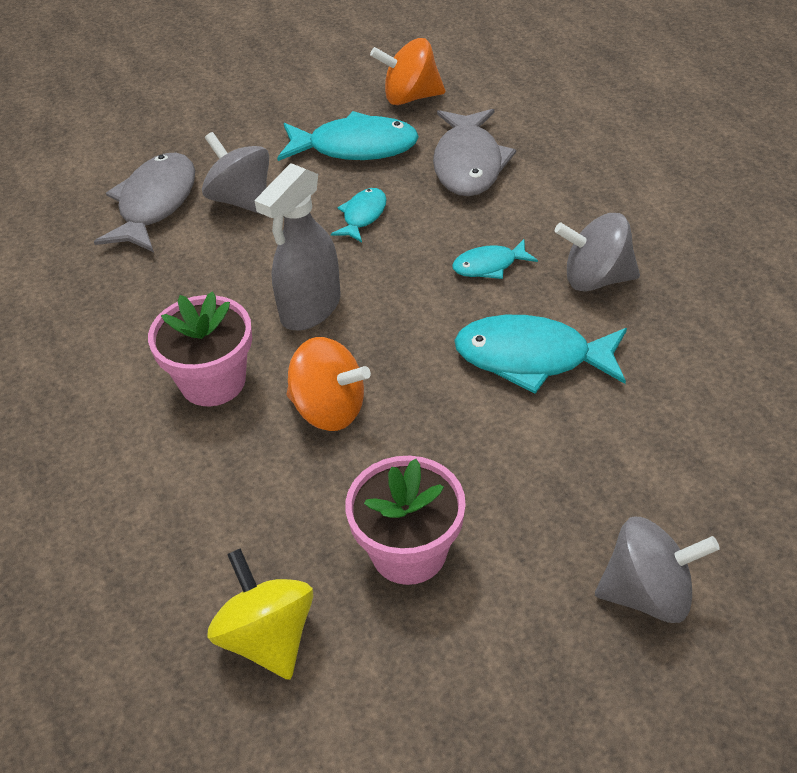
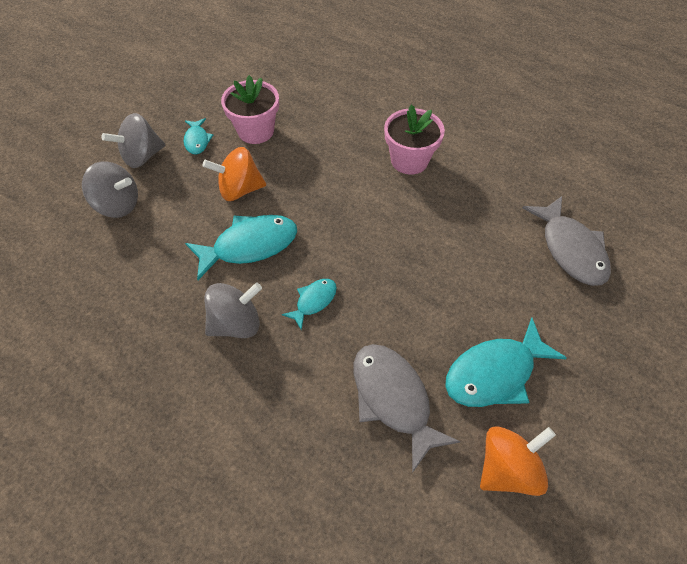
camera: 145 degrees right, 10 degrees up
(241, 200) = (521, 279): grey spinning top -> grey spinning top (118, 205)
(268, 638) = (290, 85): yellow spinning top -> none
(310, 309) = (398, 220): grey spray bottle -> none
(329, 409) = (339, 172): orange spinning top -> orange spinning top (240, 190)
(363, 216) = (429, 304): turquoise fish -> turquoise fish (197, 140)

